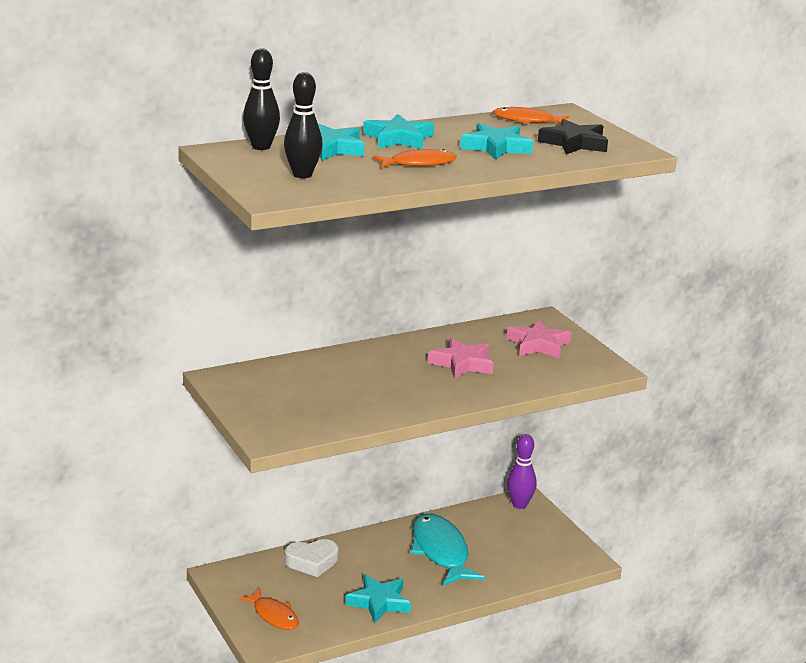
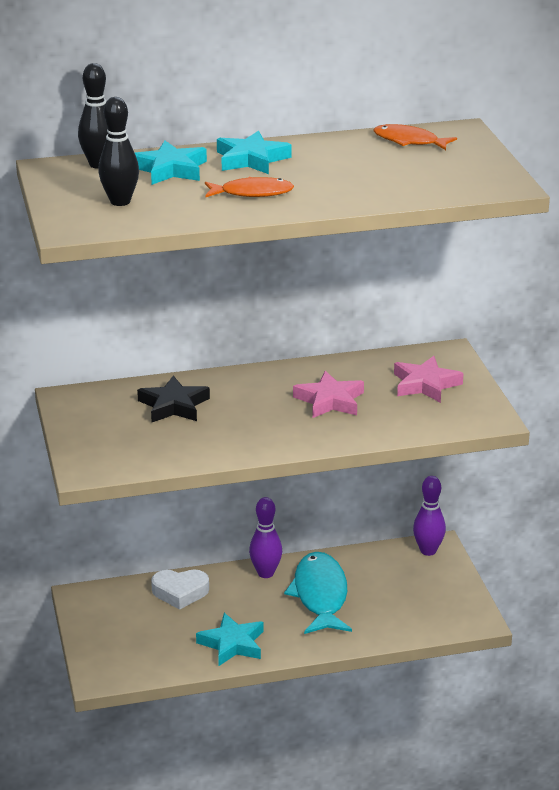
camera: 15 degrees right, 5 degrees up
(273, 615) = (119, 646): orange fish -> none
(384, 537) = (265, 573): none -> purple bowling pin
(496, 147) = (351, 175): turquoise star -> none
(574, 143) = (442, 173): black star -> black star (174, 405)

